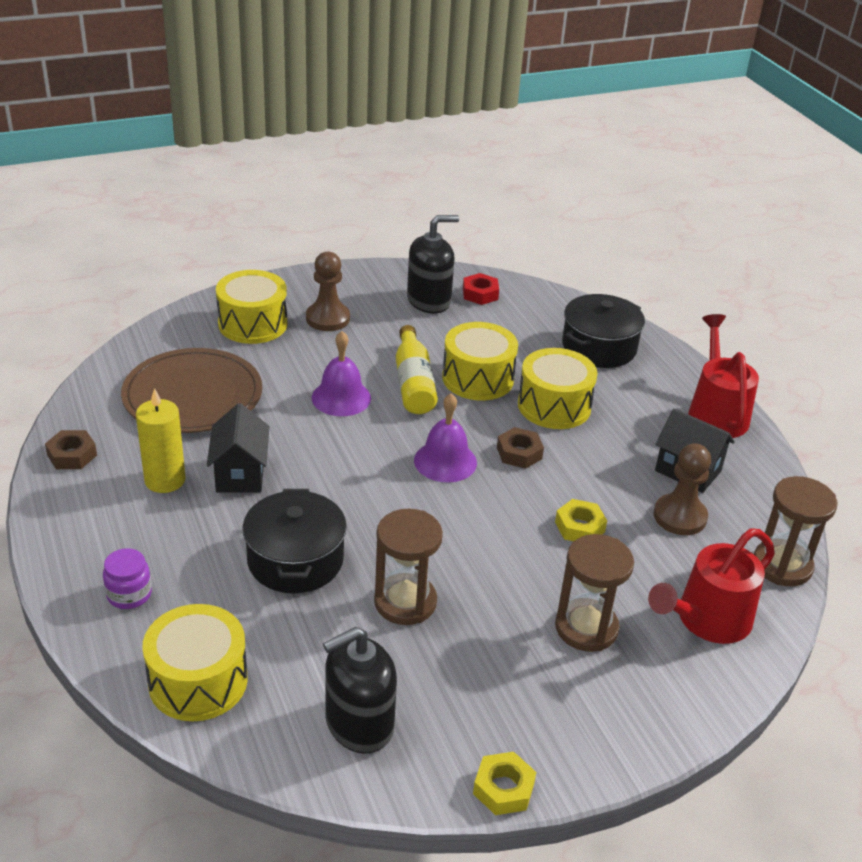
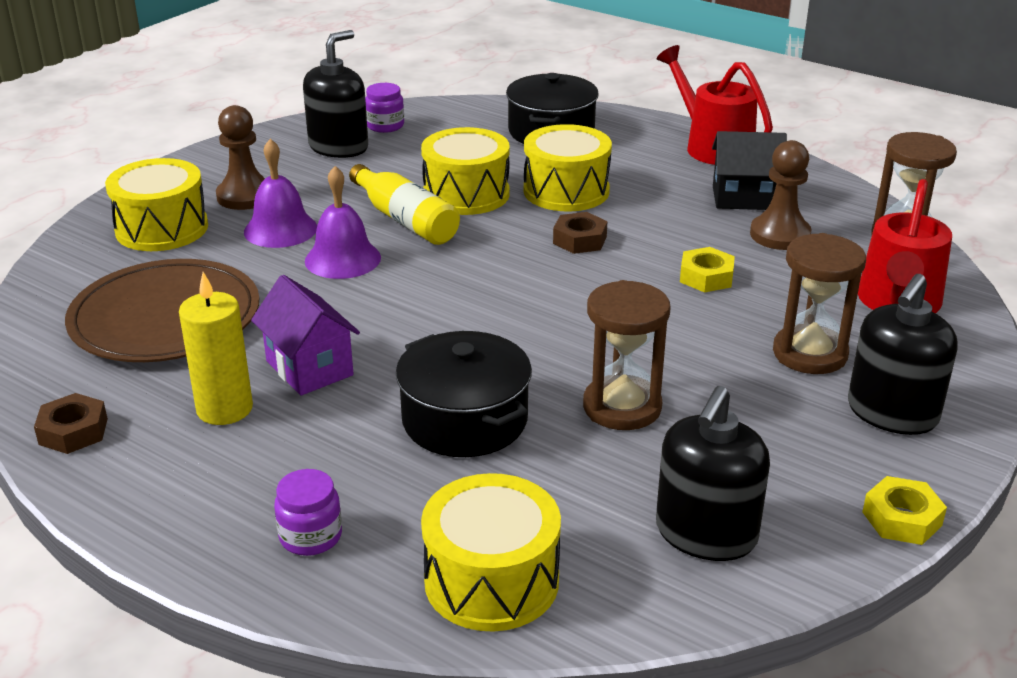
camera: 30 degrees left, 5 degrees down
(240, 474) = (309, 368): black house -> purple house
(445, 461) = (517, 273): purple bell -> purple bell (280, 229)
(480, 294) = (385, 126): red nut -> purple jar
(593, 706) = (892, 413): none -> black soap dispenser

